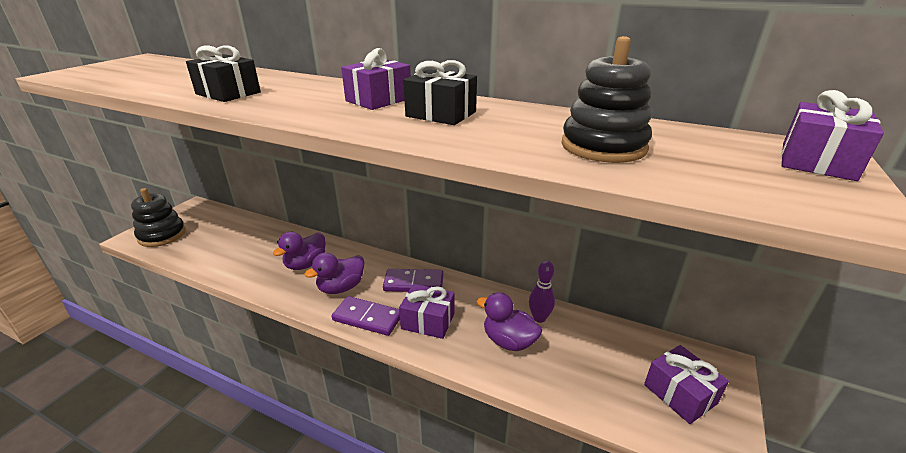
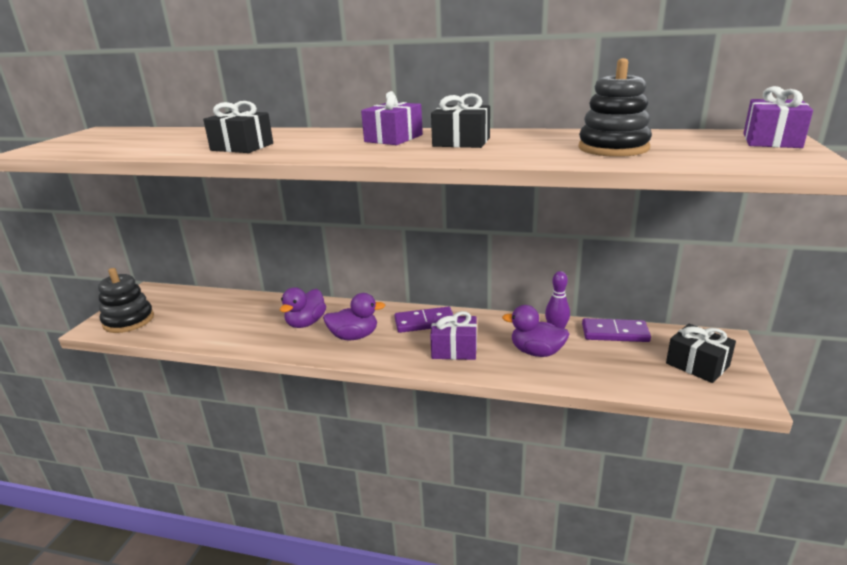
camera: 10 degrees left, 5 degrees down
(341, 288) = (354, 336): purple duck -> purple duck turned 135 degrees counterclockwise
(367, 318) = (394, 355): purple domino -> purple domino (615, 333)
(680, 394) = (697, 365): purple gift -> black gift

